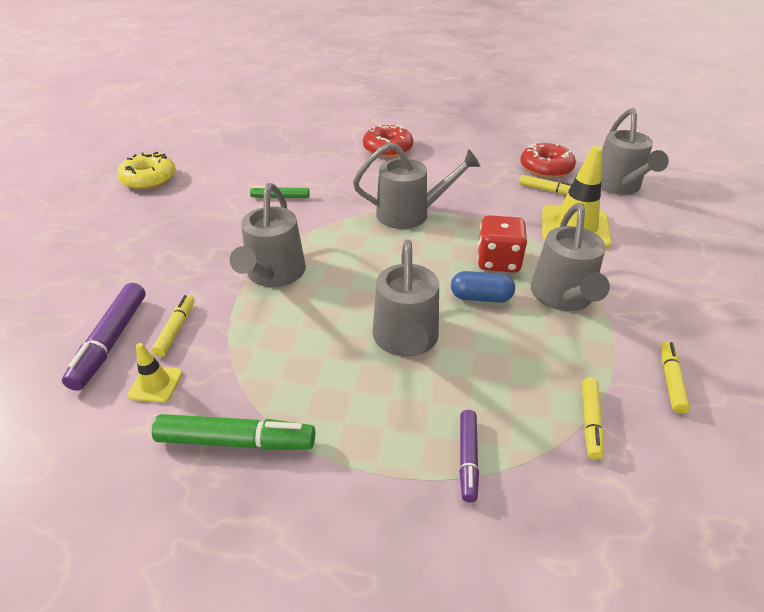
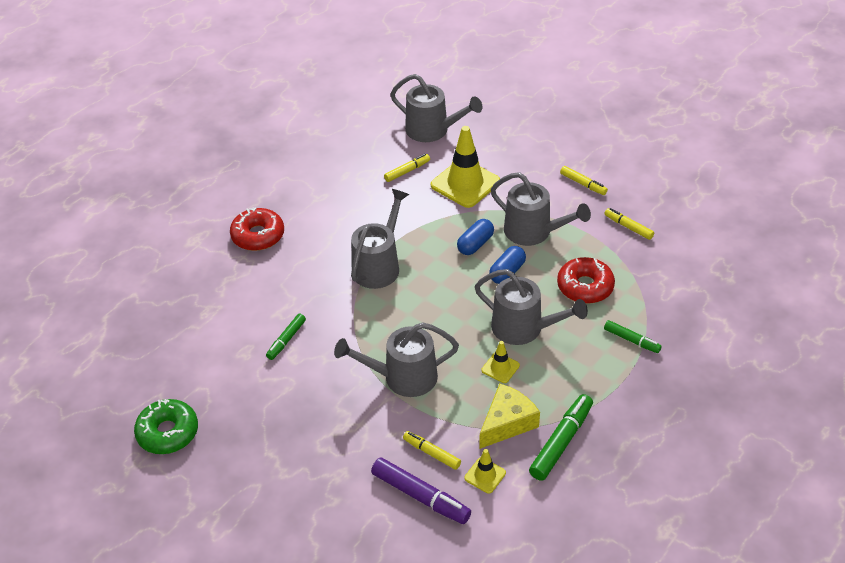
camera: 60 degrees left, 5 degrees up
(149, 179) = (168, 432): yellow donut -> green donut
(246, 376) = (507, 423): none -> yellow cheese
(273, 275) = (402, 377): grey watering can -> grey watering can turned 135 degrees clockwise
(330, 341) = (500, 368): none -> yellow traffic cone
(468, 458) = (631, 340): purple marker -> green marker
(498, 261) = (475, 244): red dice -> blue capsule
(546, 168) = (376, 154): red donut -> red donut (585, 287)
(590, 421) = (636, 277): yellow marker -> yellow marker (583, 184)

